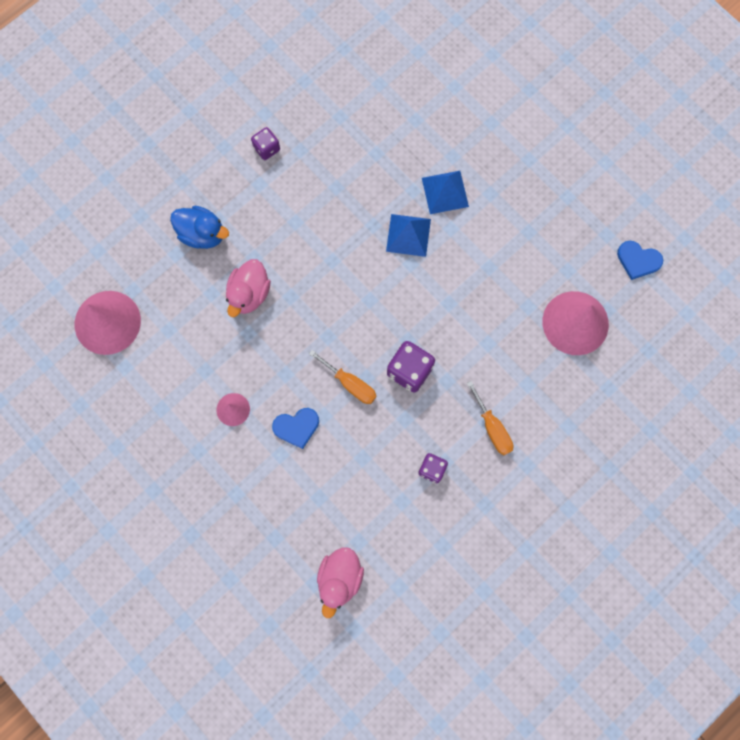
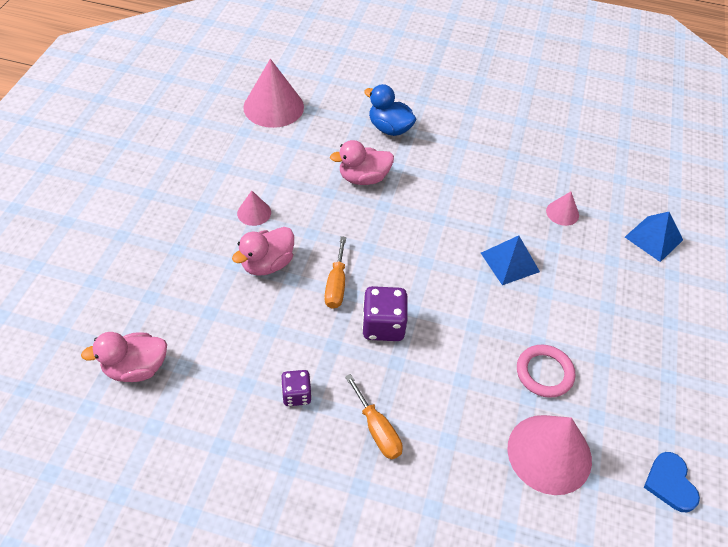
camera: 55 degrees right, 25 degrees down
(202, 234) = (389, 128): blue duck -> blue duck turned 135 degrees clockwise
(267, 149) = (494, 134): purple dice -> none
(296, 427) = (267, 264): blue heart -> pink duck
(386, 157) = (562, 213): none -> pink cone
(445, 192) = (574, 270): blue pyramid -> blue pyramid (653, 238)
(492, 428) = (377, 429): orange screwdriver -> orange screwdriver turned 60 degrees counterclockwise
(516, 281) = (544, 373): none -> pink ring

